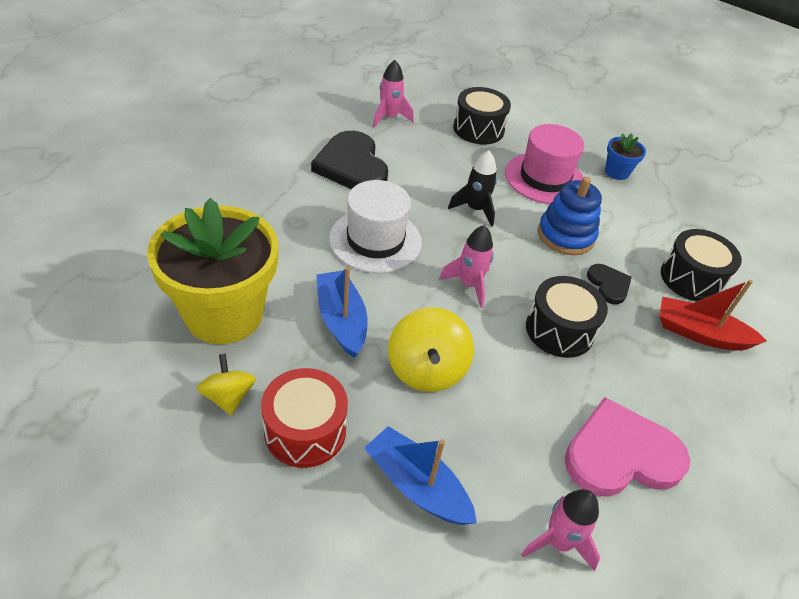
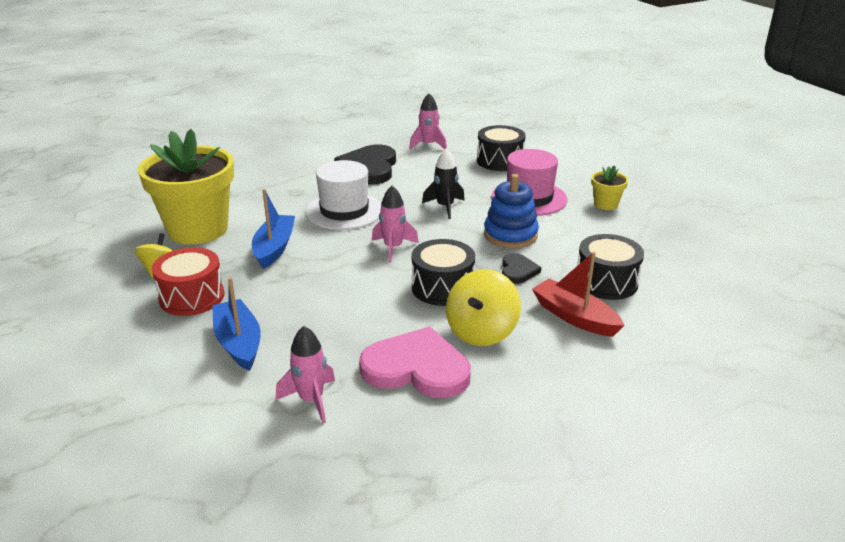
camera: 30 degrees right, 15 degrees down
(426, 369) = (310, 286): yellow spinning top -> yellow spinning top (481, 331)
(617, 172) = (605, 204): blue flower pot -> yellow flower pot

